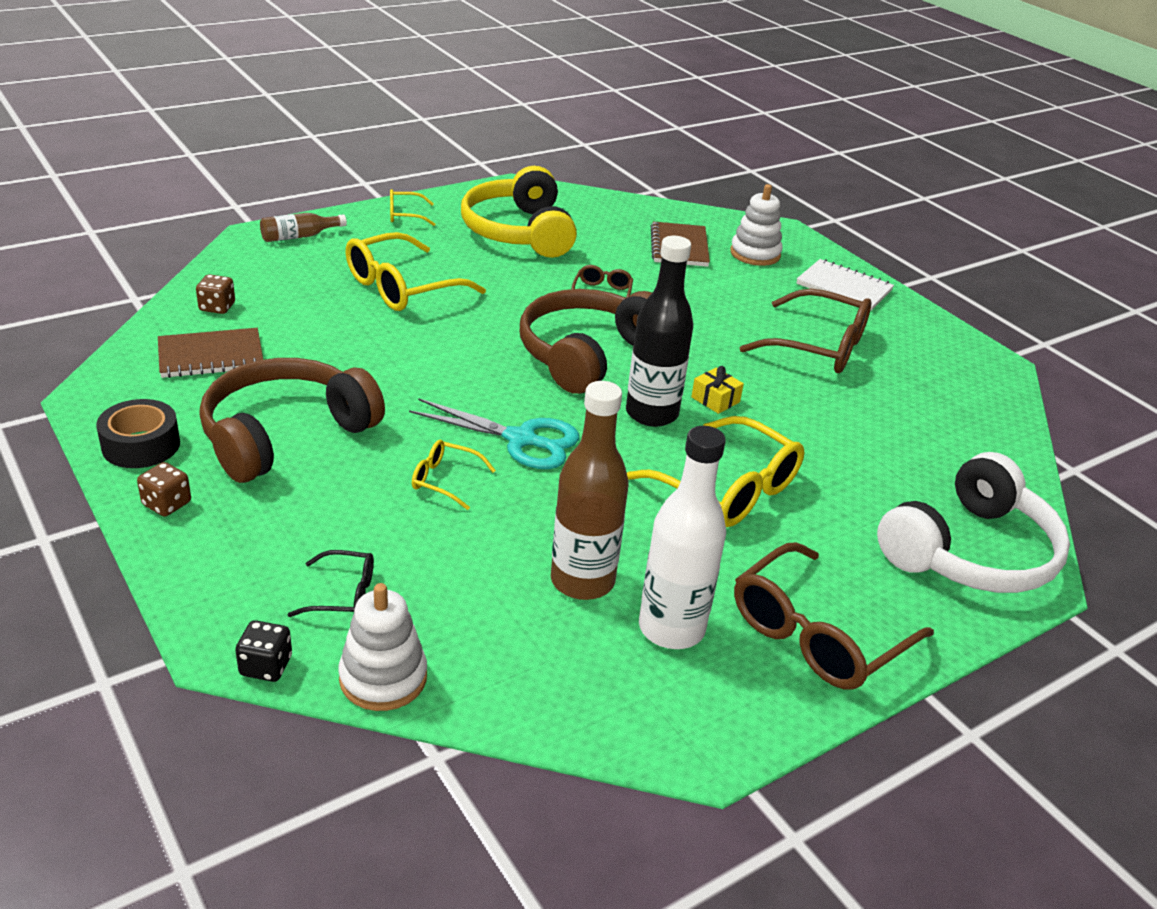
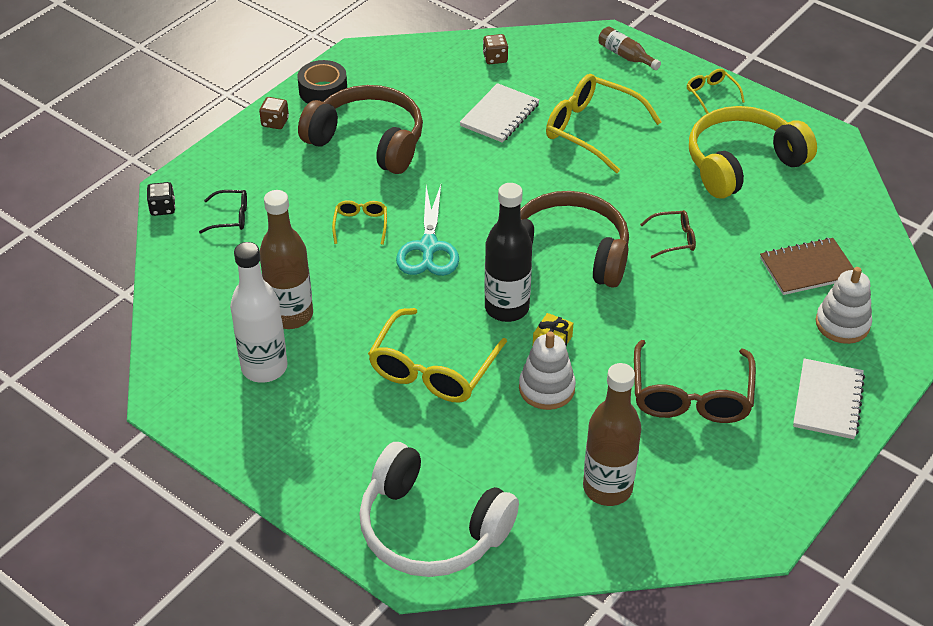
camera: 75 degrees right, 10 degrees up
(211, 356) = (434, 79): brown notebook -> none
(325, 332) = (500, 115): none -> white notebook
(343, 594) = (231, 217): black glasses -> black glasses turned 75 degrees counterclockwise
(383, 678) = (171, 254): white stacking toy -> white stacking toy (546, 388)
(817, 634) = (291, 443): brown glasses -> none
(927, 424) = (607, 488): none -> brown bottle

